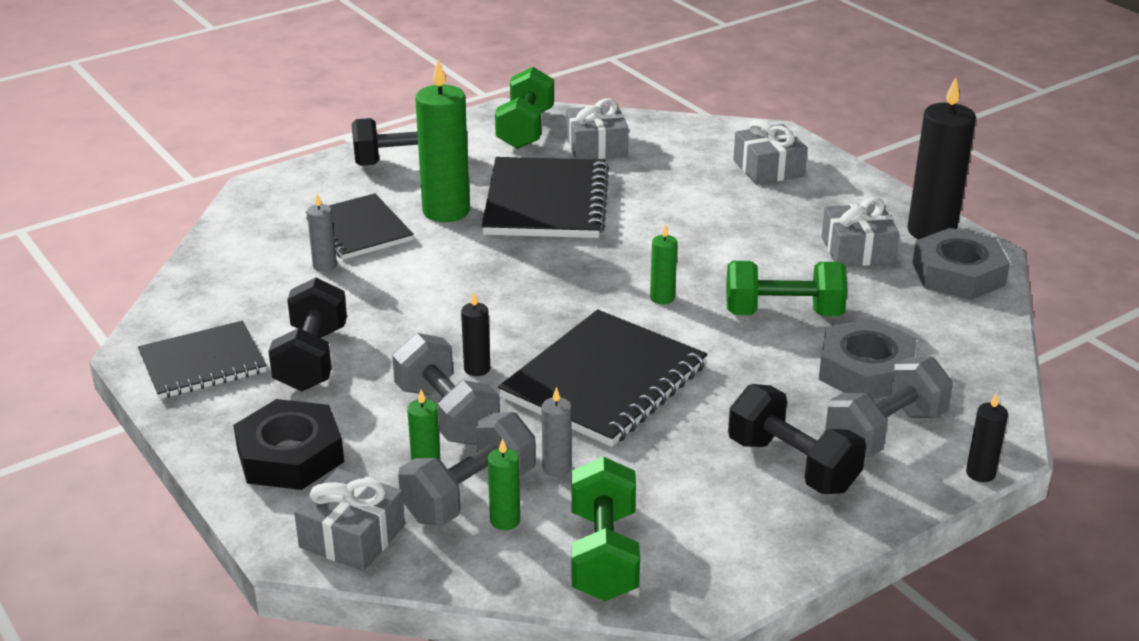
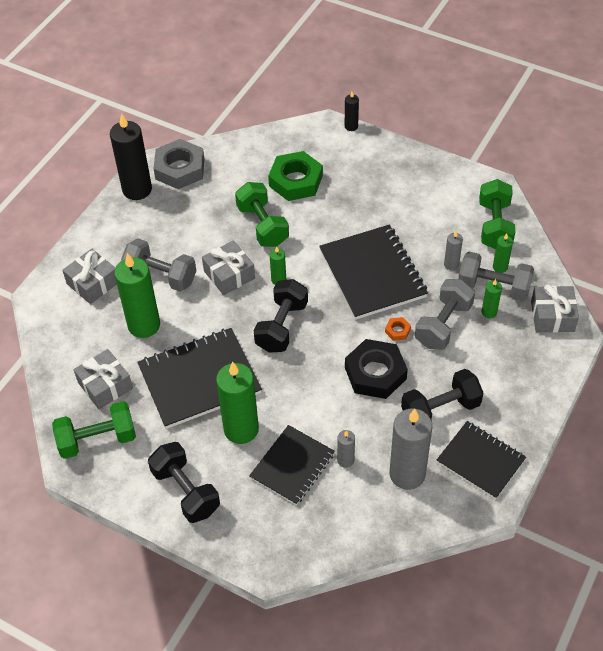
camera: 115 degrees left, 20 degrees up
(254, 302) = (407, 474): none -> grey candle
(290, 455) = (520, 372): black nut -> black nut (375, 373)
(477, 369) = (397, 331): black candle -> orange nut
(603, 555) = (494, 225): green dumbbell -> green dumbbell turned 60 degrees counterclockwise
(604, 382) = (372, 274): black notebook -> black notebook turned 60 degrees clockwise
(667, 186) = (144, 325): none -> green candle
(792, 465) = (389, 185): black dumbbell -> black dumbbell (281, 326)
(857, 250) = (176, 214): grey gift -> grey gift (229, 275)
(866, 370) = (296, 181): grey nut -> green nut
(885, 432) = (342, 162): grey dumbbell -> grey dumbbell (161, 276)

